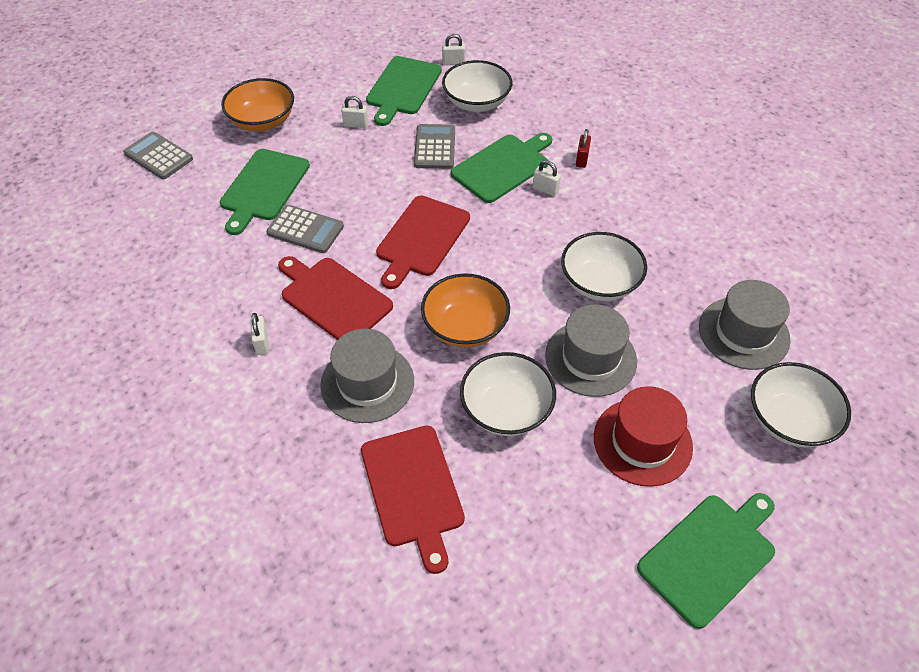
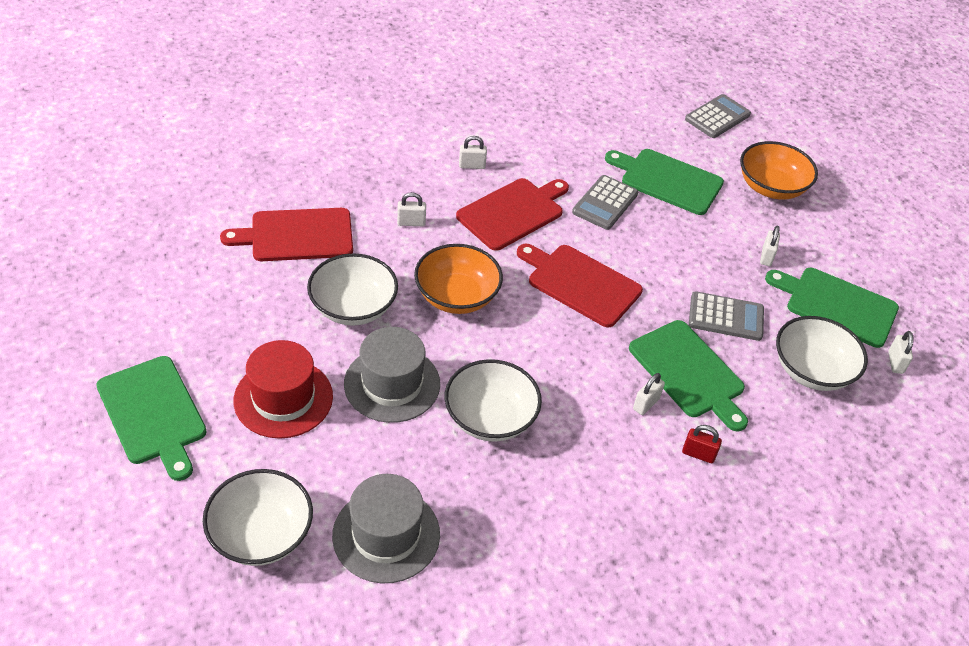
camera: 95 degrees right, 5 degrees down
(367, 383) = (411, 222): grey hat -> white padlock

